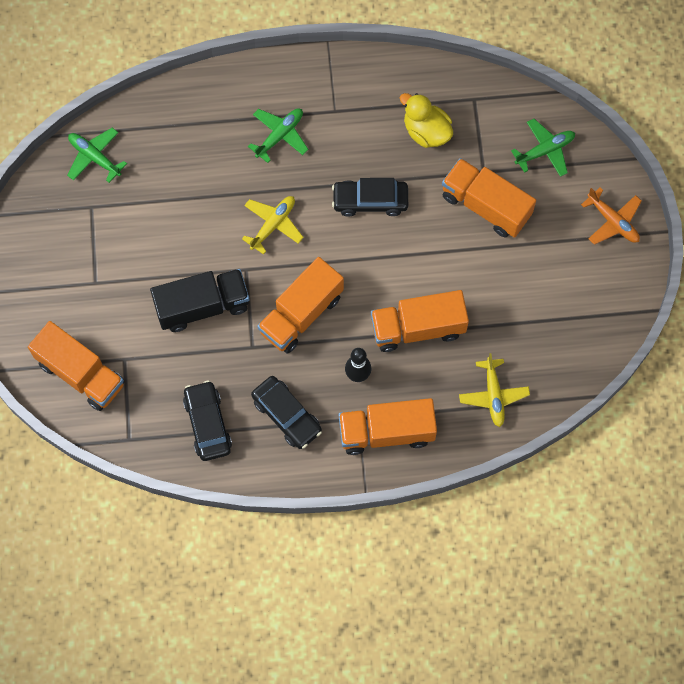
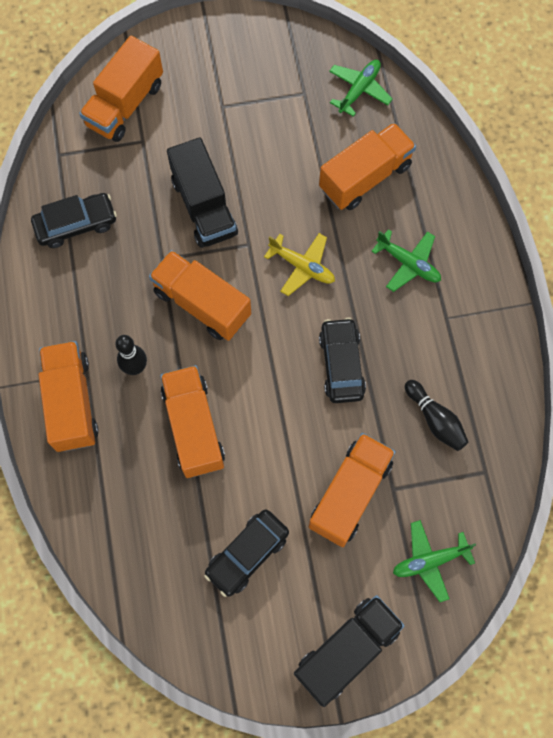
camera: 85 degrees right, 0 degrees up
(189, 162) = (365, 177): none -> orange truck
(287, 415) = (87, 300): black car -> black car (247, 554)
(426, 131) = (435, 420): yellow duck -> black bowling pin
(493, 395) = (118, 517): yellow plane -> none
(545, 150) = (430, 561): green plane -> green plane turned 105 degrees clockwise
(613, 221) = (347, 650): orange plane -> black truck

